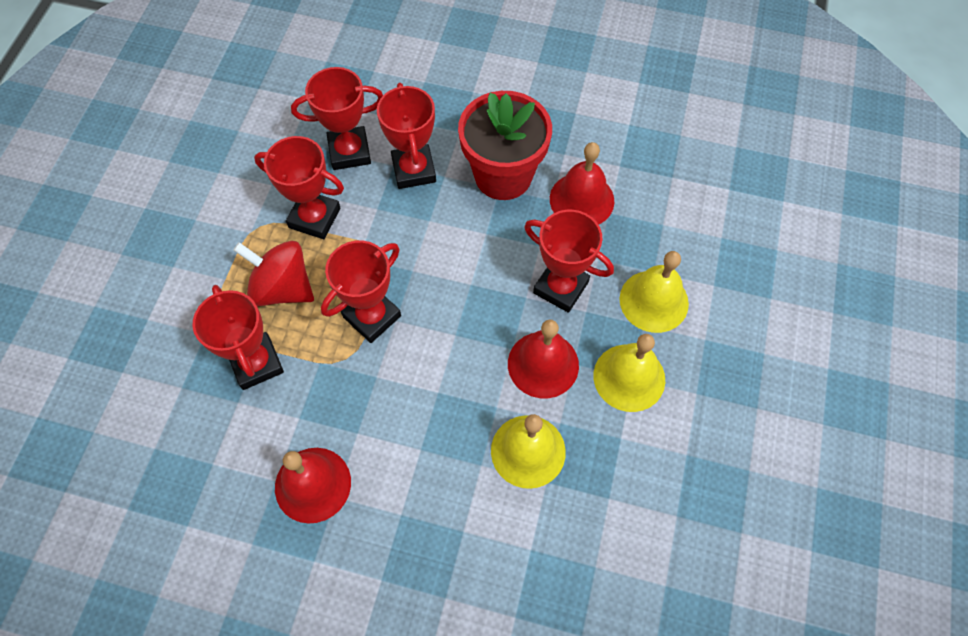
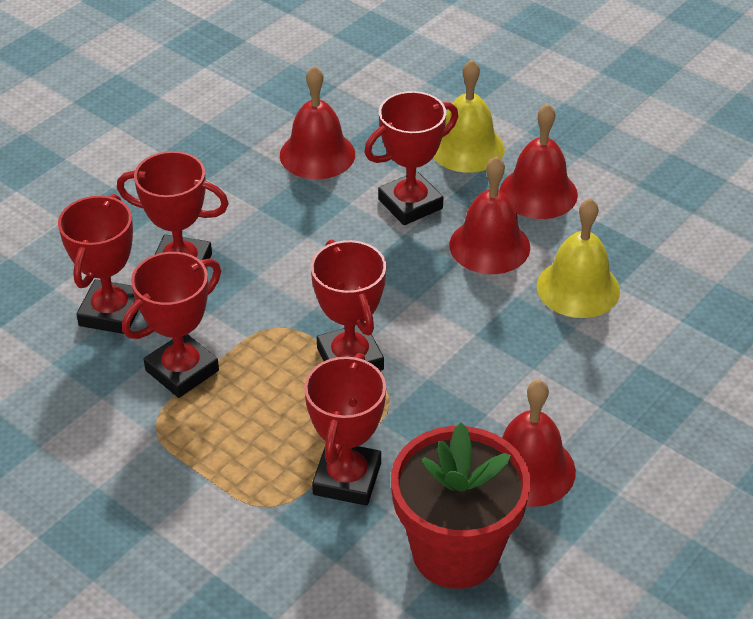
camera: 65 degrees left, 20 degrees down
(256, 363) = (347, 479): red trophy -> red trophy turned 75 degrees counterclockwise
(282, 288) = (260, 427): red spinning top -> none
(503, 176) = (244, 200): red flower pot -> red flower pot (455, 552)
(629, 377) = (538, 193): yellow bell -> red bell

